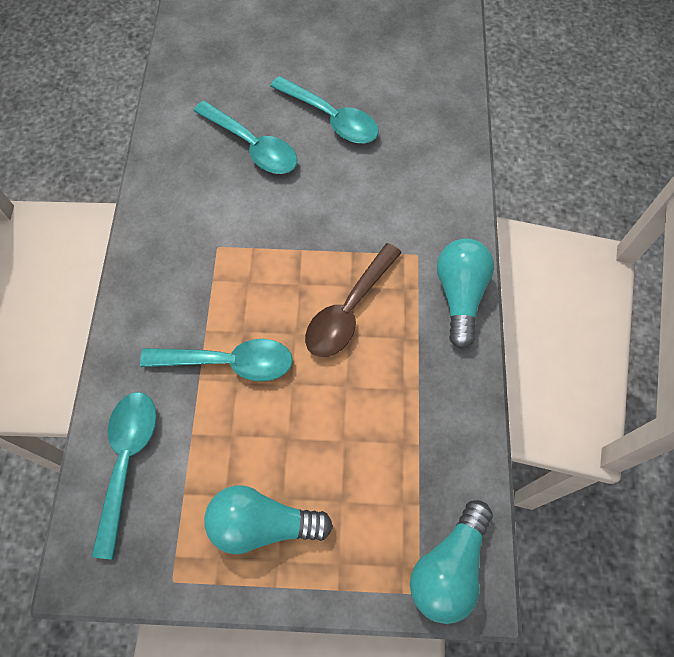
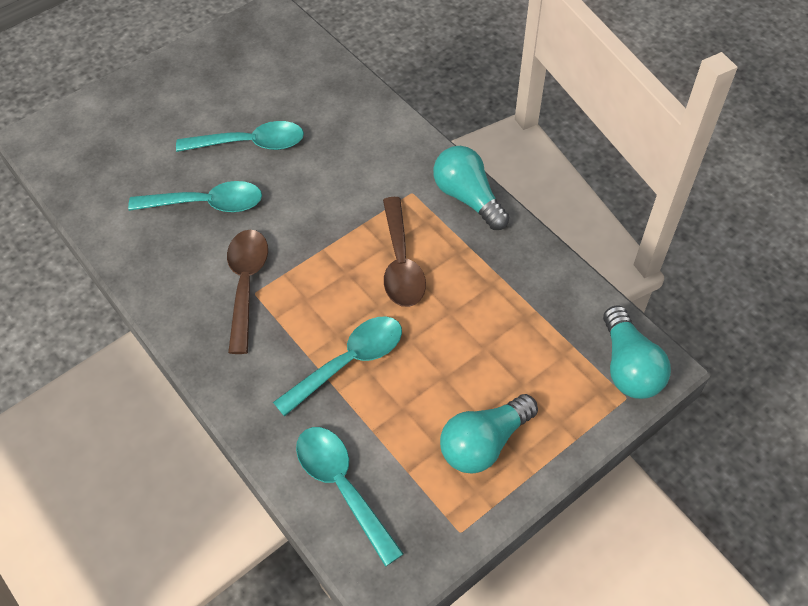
camera: 40 degrees left, 10 degrees down
(218, 235) = (246, 284): none -> brown spoon

